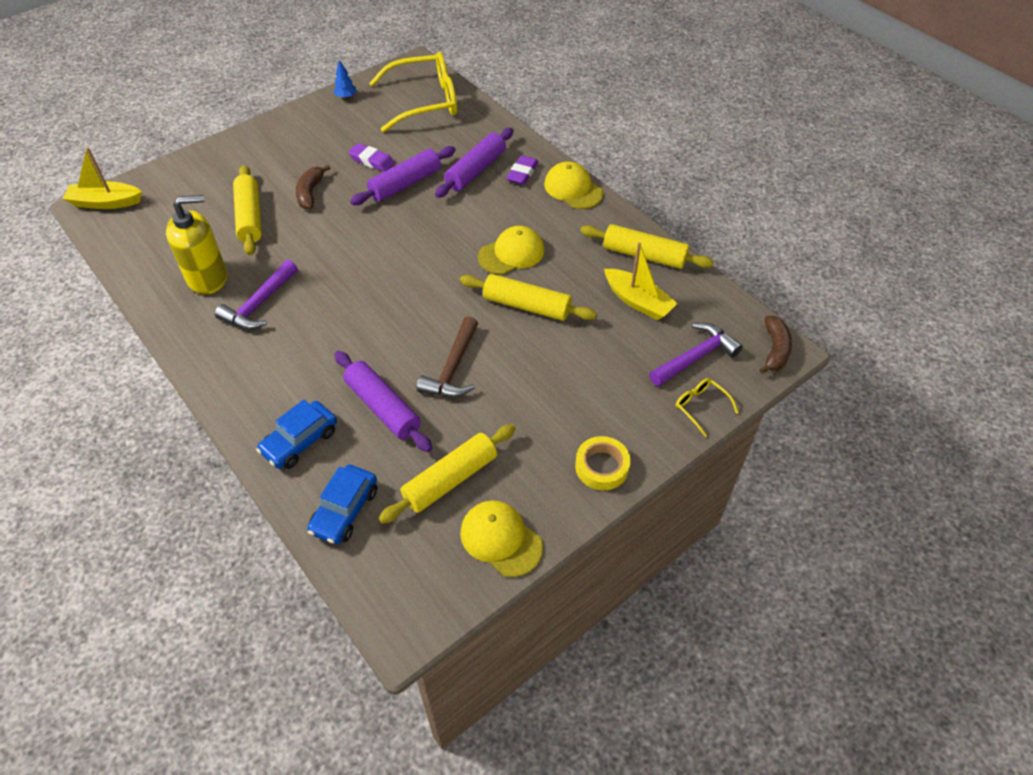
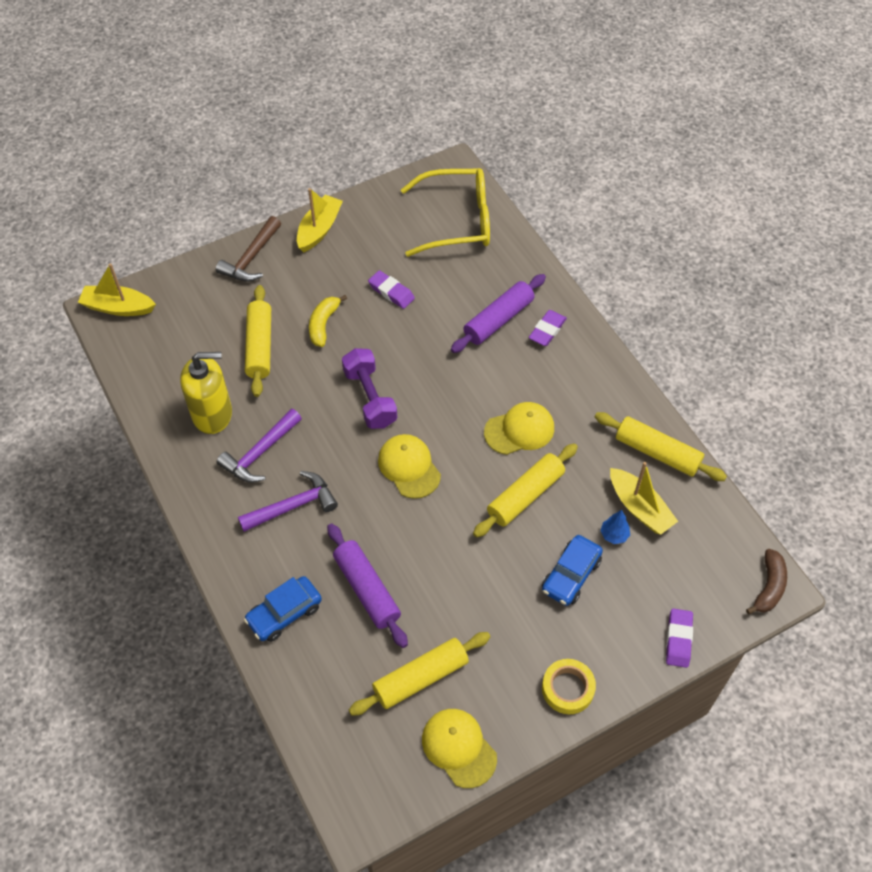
camera: 10 degrees right, 5 degrees up
(297, 121) = (319, 229): none -> yellow boat
(310, 193) = (323, 324): brown banana -> yellow banana
(345, 510) = (318, 693): blue car -> blue car (571, 575)
(346, 97) = (374, 203): blue tree -> blue tree (614, 535)
(363, 245) = (370, 398): none -> purple dumbbell
(405, 184) = (422, 327): purple rolling pin -> none
(453, 369) = (440, 557): brown hammer -> brown hammer (251, 258)
(527, 305) = (525, 495): yellow rolling pin -> yellow rolling pin turned 75 degrees counterclockwise
(573, 189) = (597, 358): yellow cap -> yellow cap (409, 467)
(695, 357) = (685, 582): purple hammer -> purple hammer (293, 506)
(701, 407) = (678, 639): yellow glasses -> purple eraser

